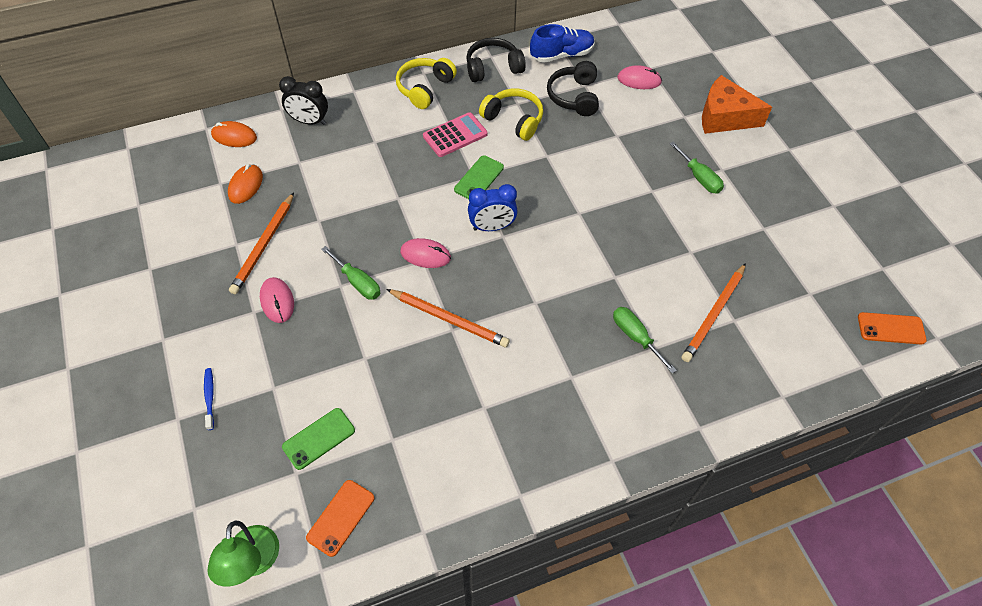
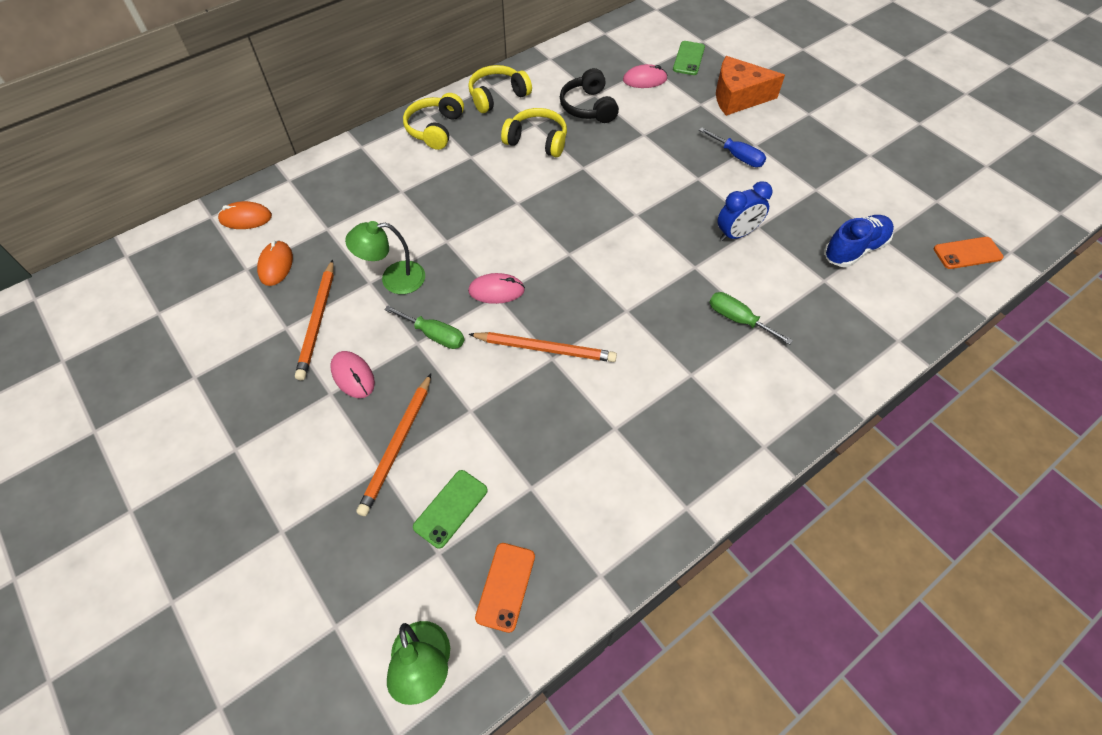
camera: 15 degrees left, 0 degrees up
(209, 397) = (311, 498): blue toothbrush -> none
(309, 121) = (324, 186): black clock -> none
(340, 222) = (393, 279): none -> green lamp
(455, 135) = (483, 167): pink calculator -> none
(479, 178) = (523, 203): green phone -> green phone (688, 58)
(492, 227) = (554, 247): blue clock -> blue clock (736, 234)
(493, 68) = (497, 96): black headphones -> yellow headphones
(561, 55) = (561, 71): blue shoe -> blue shoe (854, 249)
(699, 177) = (737, 156): green screwdriver -> blue screwdriver
(714, 314) = (803, 279): orange pencil -> orange pencil (397, 445)

